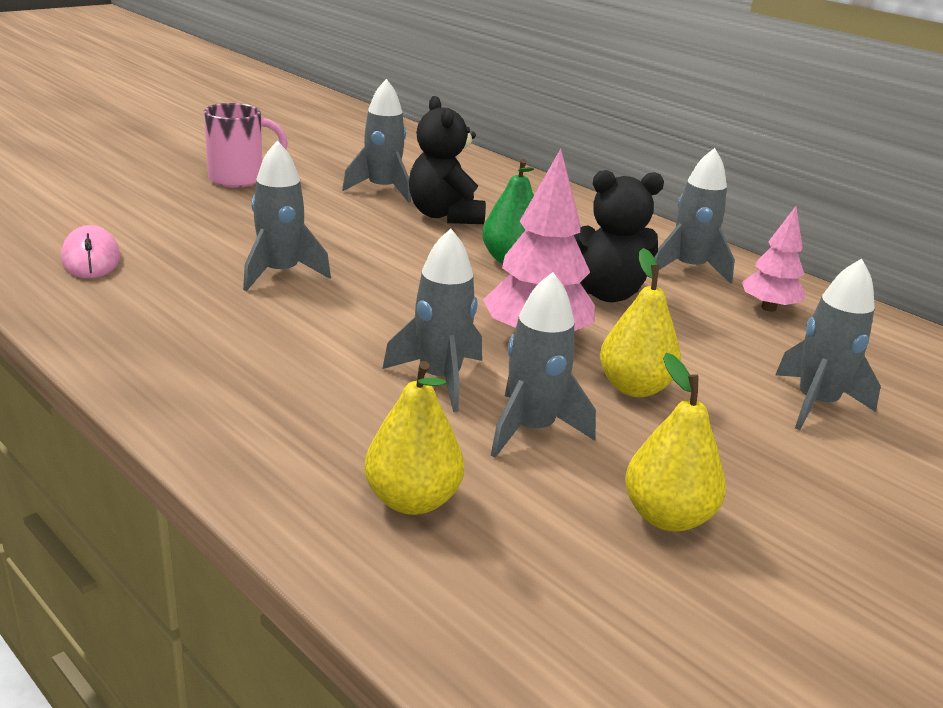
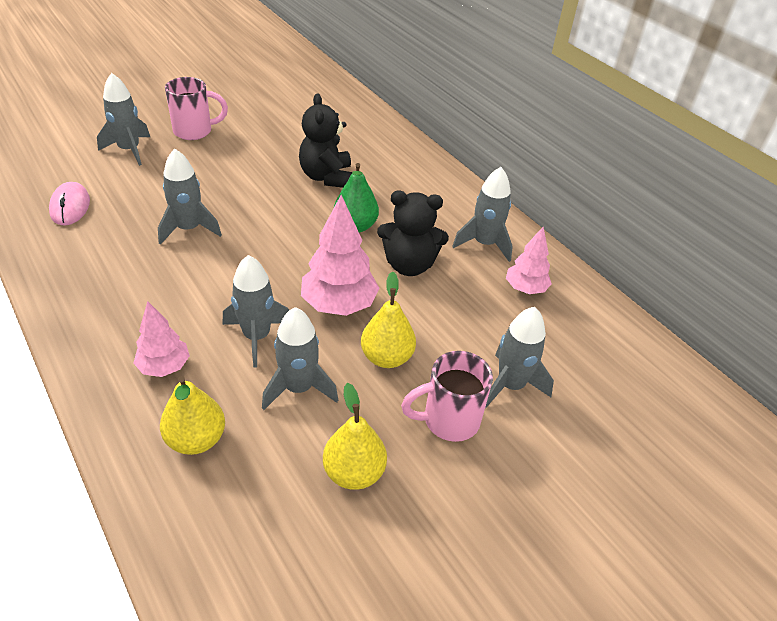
camera: 10 degrees right, 15 degrees up
(320, 421) = (164, 367): none -> pink tree
(382, 189) = (292, 147): grey rocket -> grey rocket (129, 150)
(760, 447) = (448, 420): none -> pink mug

